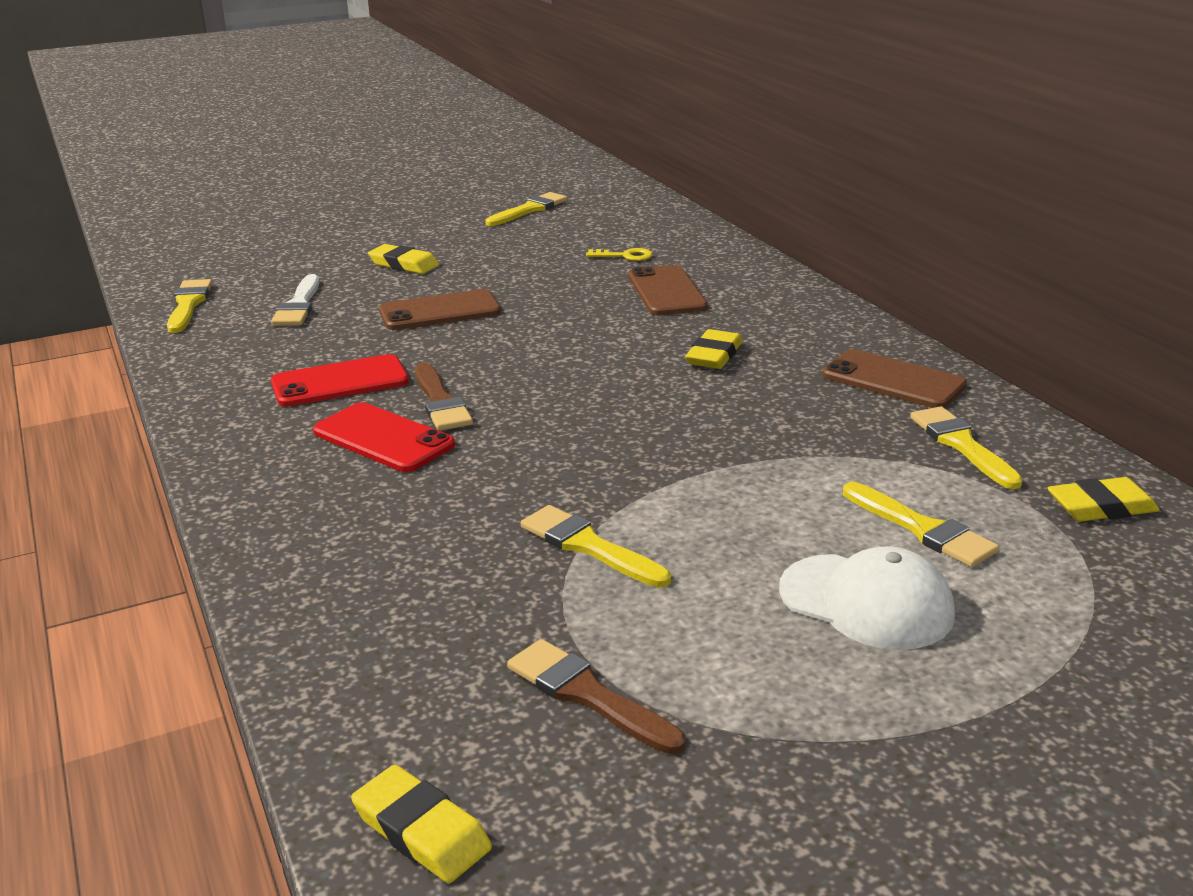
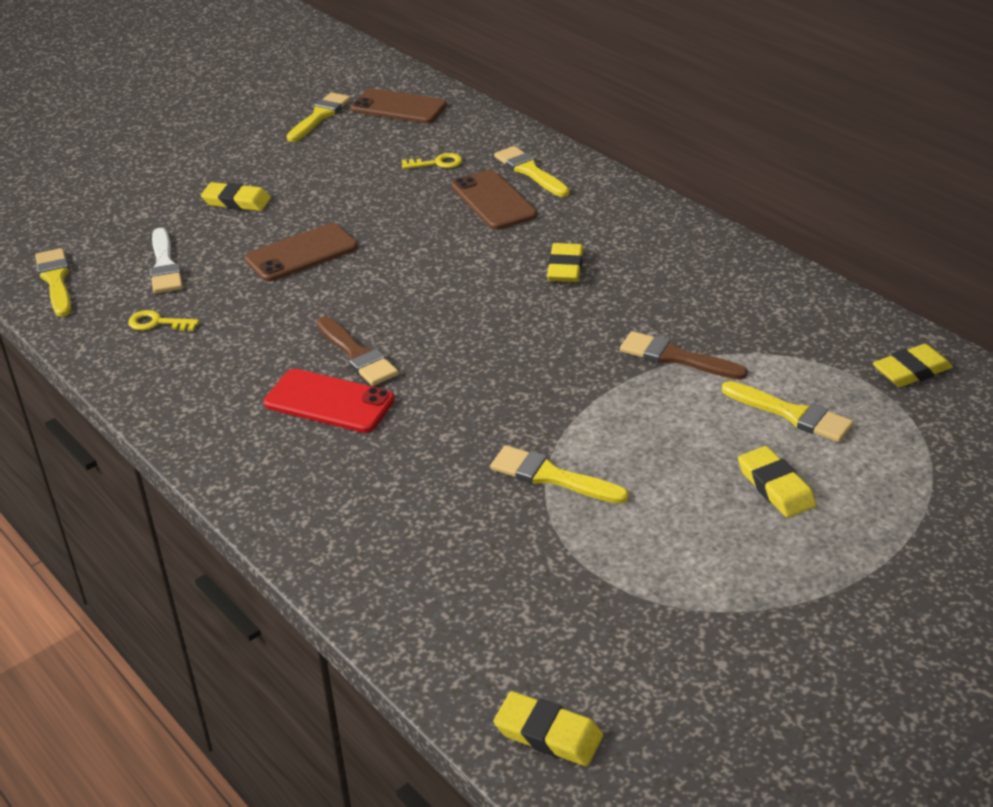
camera: 15 degrees left, 10 degrees up
(258, 349) = (157, 323): none -> yellow key
(340, 382) = (256, 348): red phone -> none
(587, 695) = (611, 604): brown brush -> brown brush (675, 357)
(866, 602) = (775, 487): white cap -> yellow eraser
(893, 380) = (719, 271): brown phone -> brown phone (398, 107)
(961, 445) = (793, 329): yellow brush -> yellow brush (529, 171)

